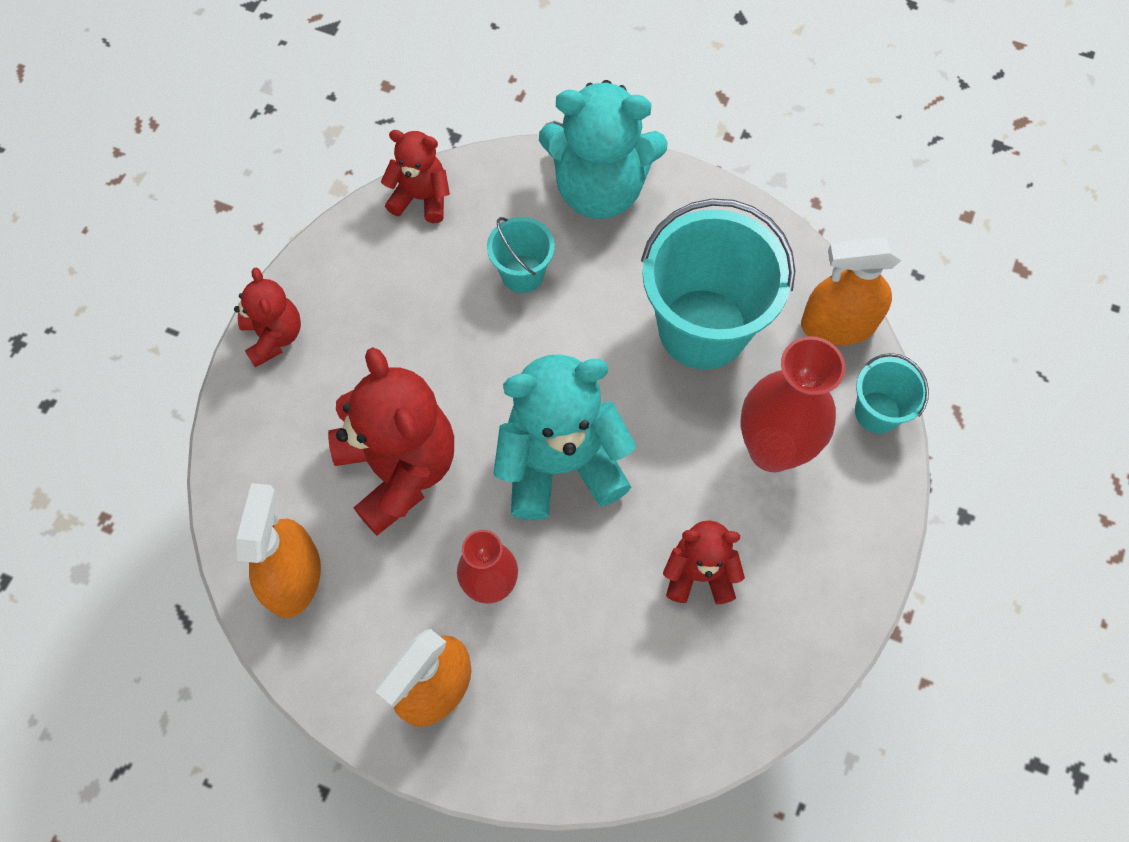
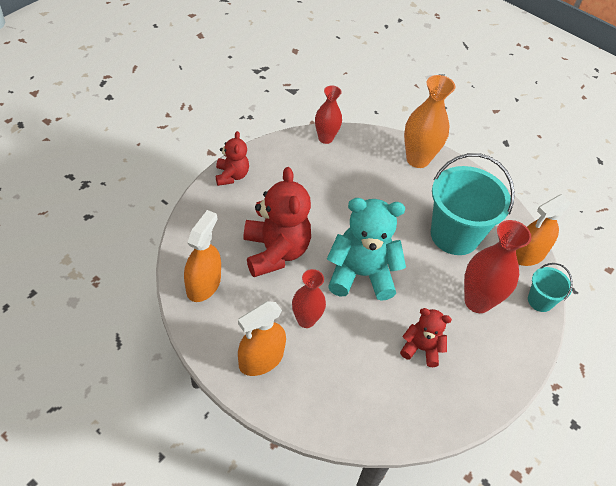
camera: 10 degrees right, 15 degrees down
(421, 198) = (325, 138): red teddy bear -> red vase
(522, 274) = (367, 184): turquoise bucket -> none
(599, 189) = (417, 159): turquoise teddy bear -> orange vase
(838, 325) = (528, 254): orange spray bottle -> orange spray bottle turned 45 degrees counterclockwise

